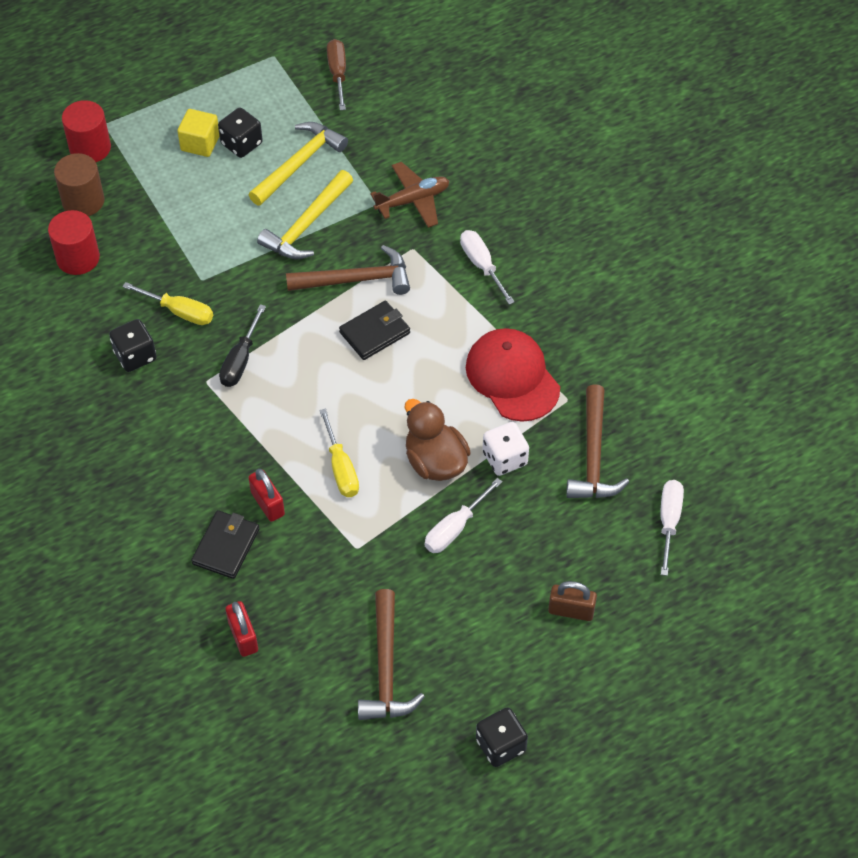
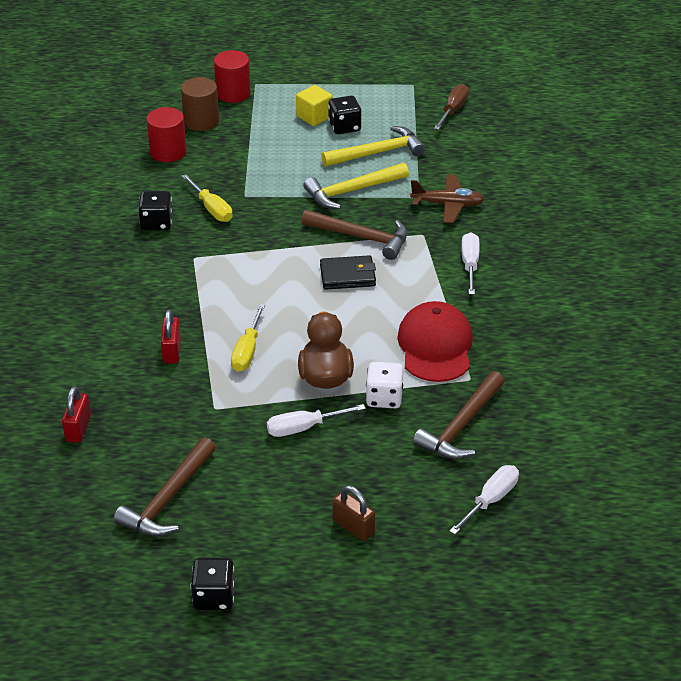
camera: 30 degrees right, 15 degrees down
(226, 546) = (117, 365): black wallet -> none
(240, 360) = (230, 254): black screwdriver -> none

